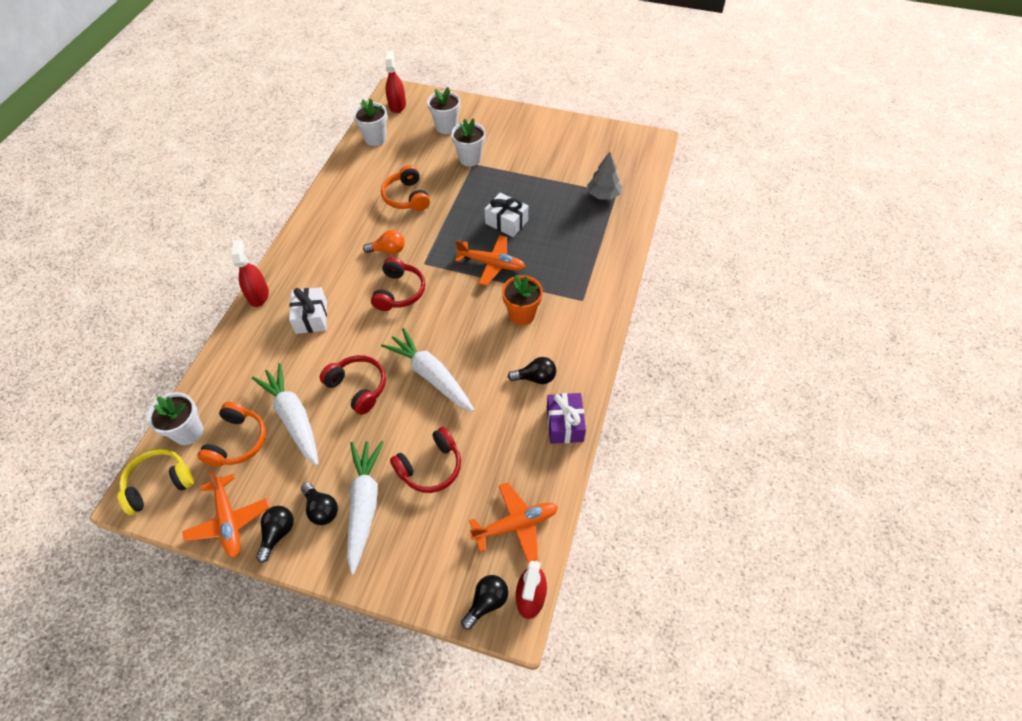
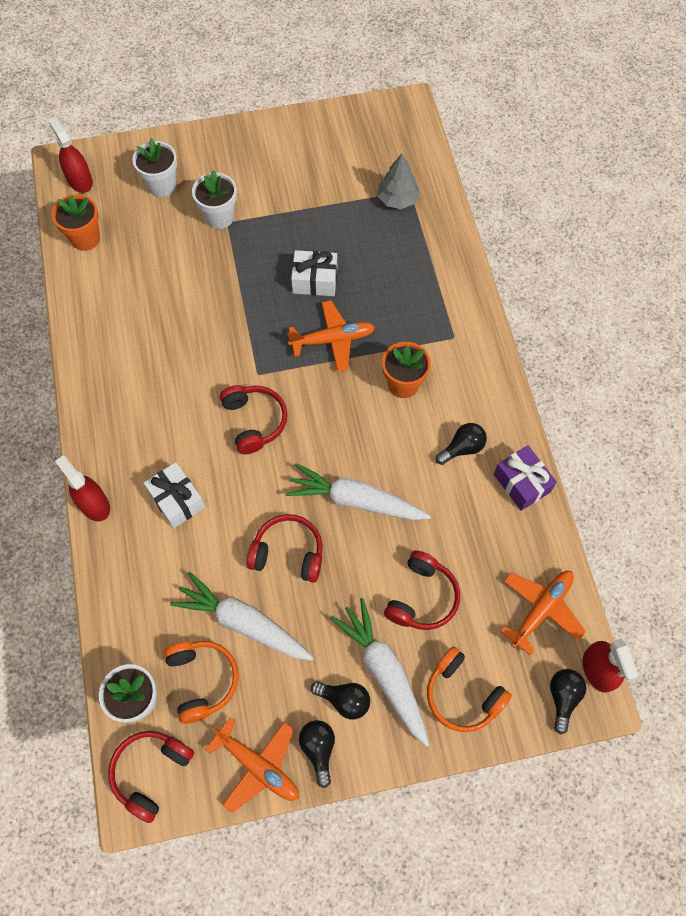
camera: 30 degrees left, 10 degrees up
(159, 484) = (151, 772): yellow headphones -> red headphones
(375, 138) = (85, 238): white flower pot -> orange flower pot
(388, 250) = (206, 377): orange light bulb -> none
(406, 197) = (179, 300): orange headphones -> orange headphones (462, 695)

